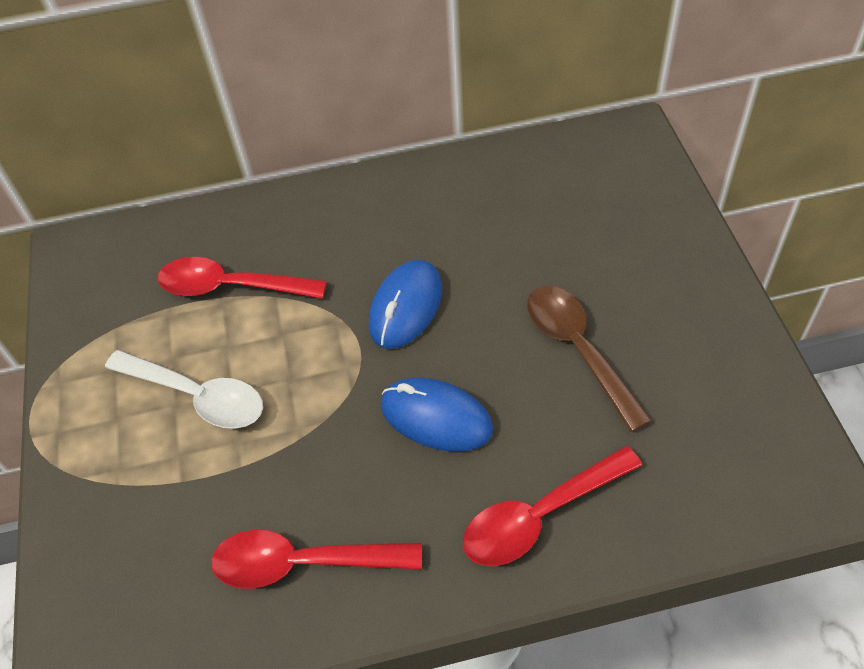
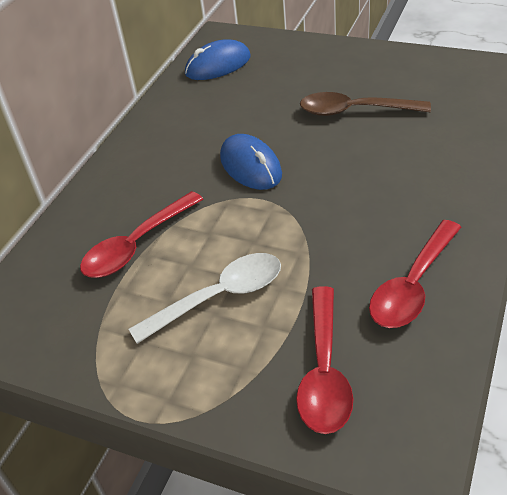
camera: 55 degrees left, 10 degrees down
(436, 417) = (350, 184): blue mouse -> blue mouse (218, 65)
(540, 515) = (458, 167): red spoon -> red spoon (324, 371)

